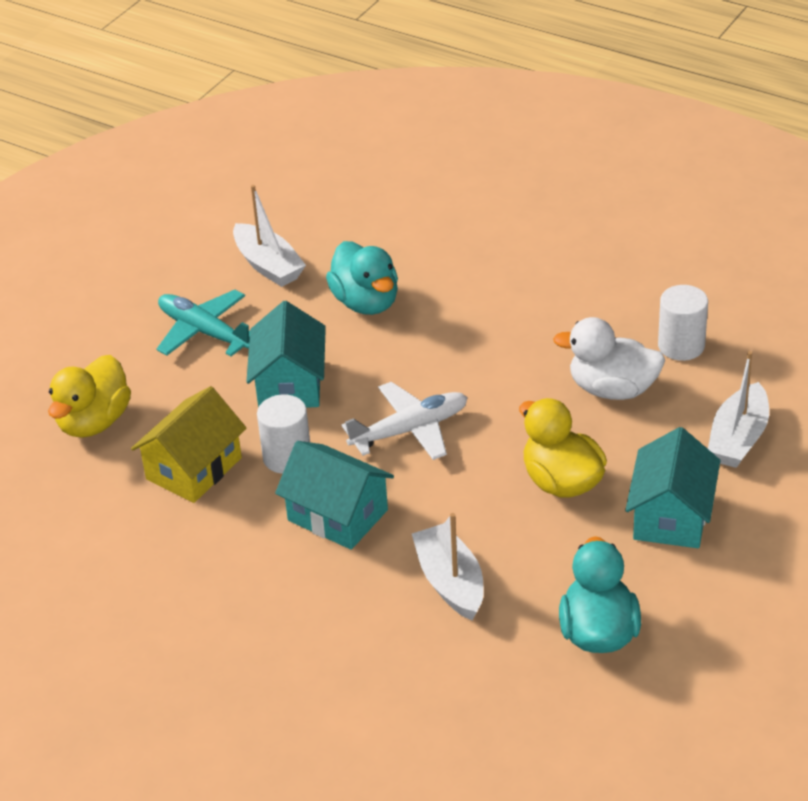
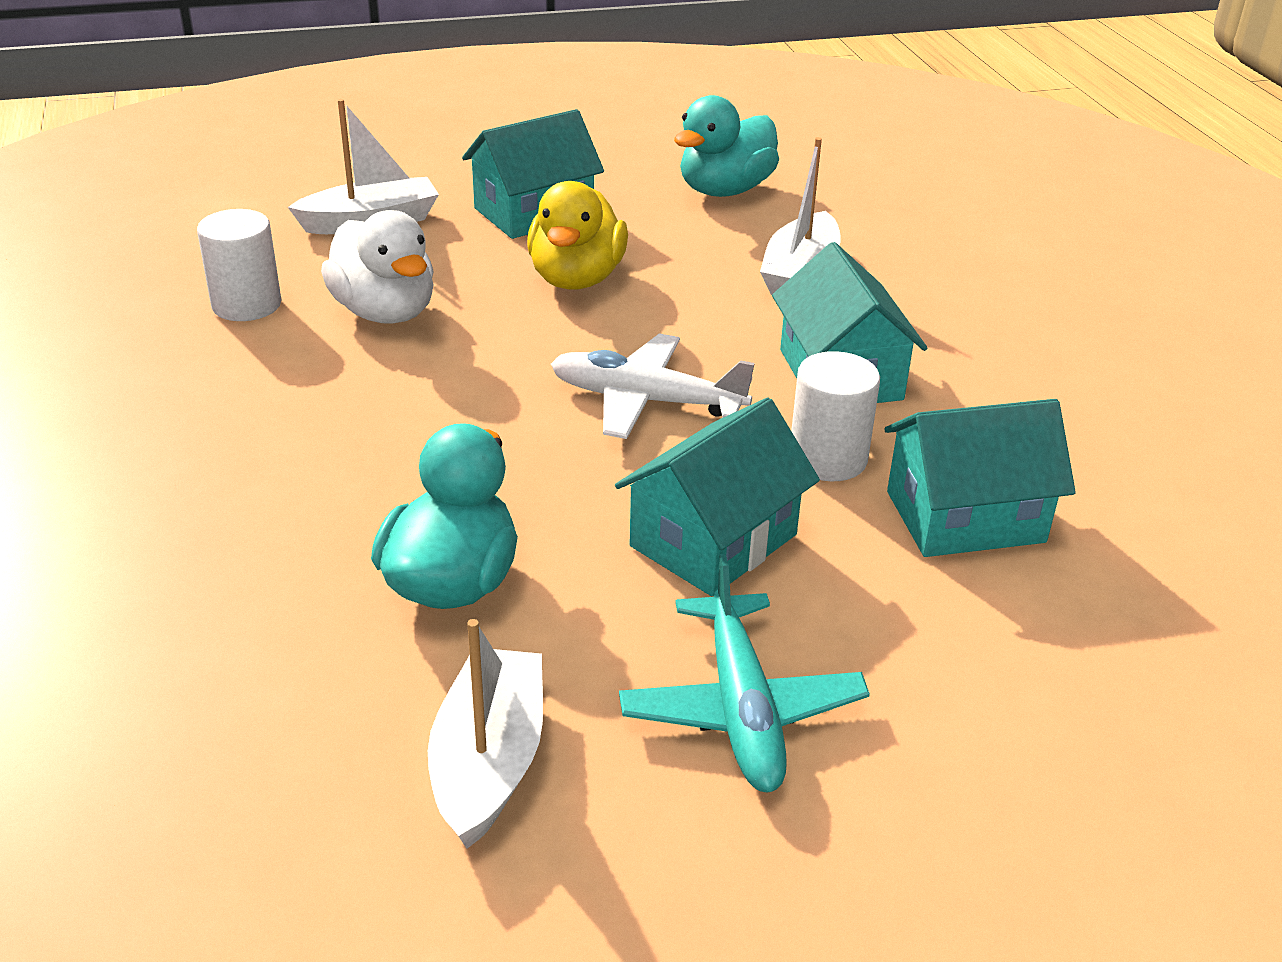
camera: 140 degrees left, 5 degrees down
(94, 422) = (1065, 673): yellow duck -> none
(194, 468) = (965, 517): yellow house -> turquoise house

